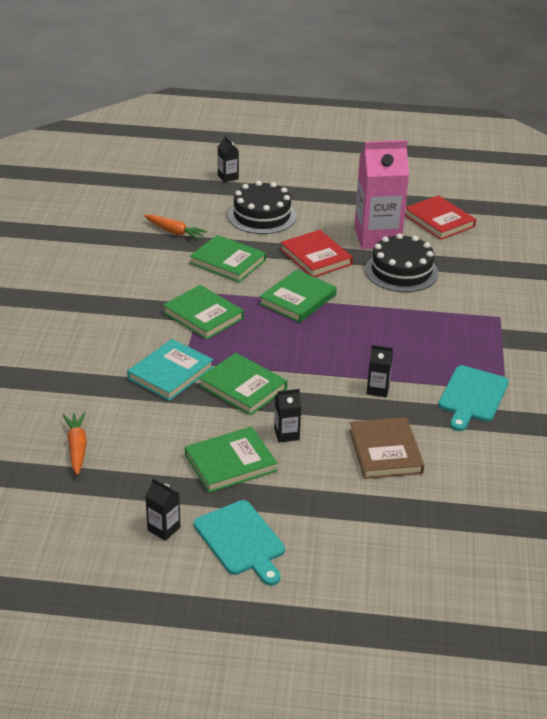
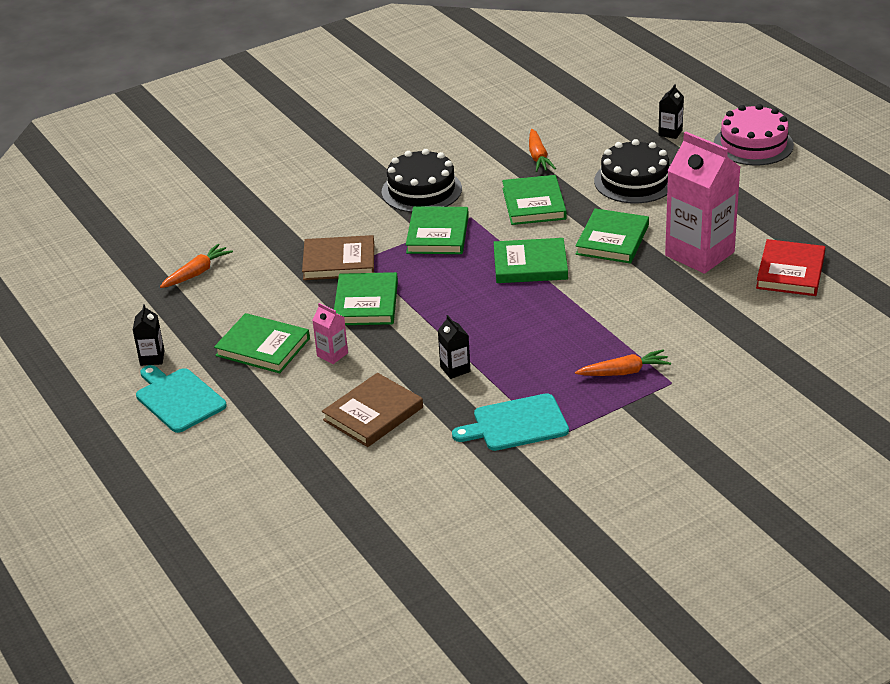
camera: 55 degrees right, 0 degrees up
(170, 373) = (339, 262): turquoise book -> brown book
(241, 540) = (178, 399): turquoise cutting board -> turquoise cutting board turned 120 degrees clockwise
(286, 434) = (332, 354): black carton -> pink carton
(287, 161) = (753, 144): none -> pink cake
(316, 257) = (612, 240): red book -> green book
(401, 271) = (662, 294): black cake -> black cake (421, 190)
(467, 327) = (624, 372): none -> orange carrot

